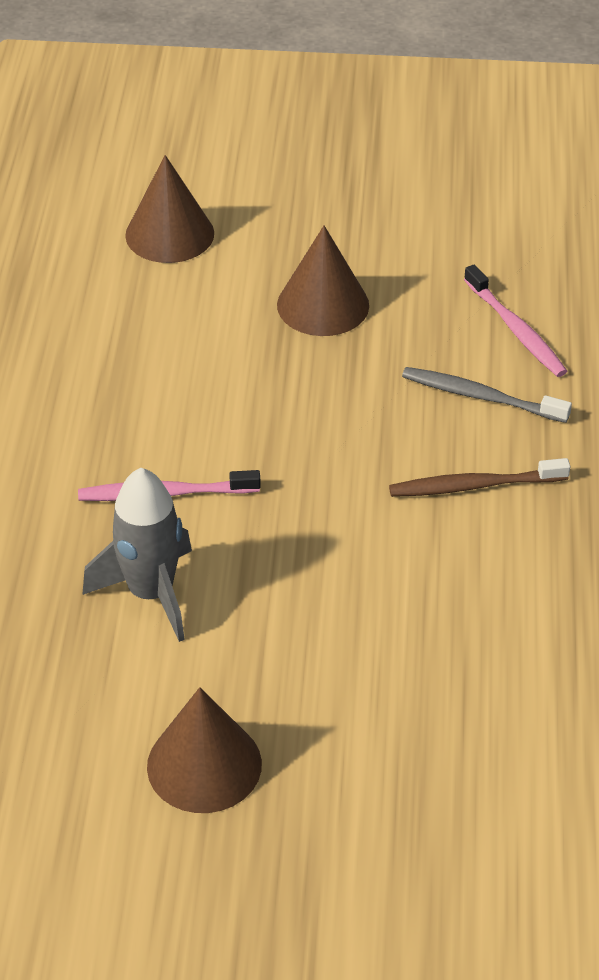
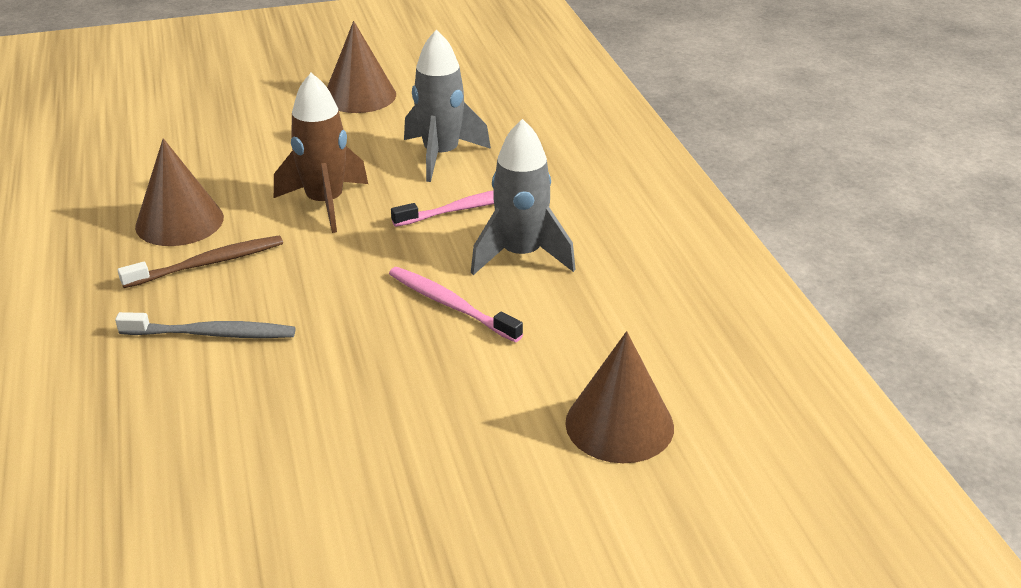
camera: 160 degrees right, 10 degrees down
(146, 413) = (521, 255): none -> grey rocket
(323, 305) = (404, 385): brown cone -> brown cone (179, 222)
(324, 544) = (325, 203): none -> brown rocket
(516, 330) = (180, 408): pink toothbrush -> pink toothbrush (450, 305)

